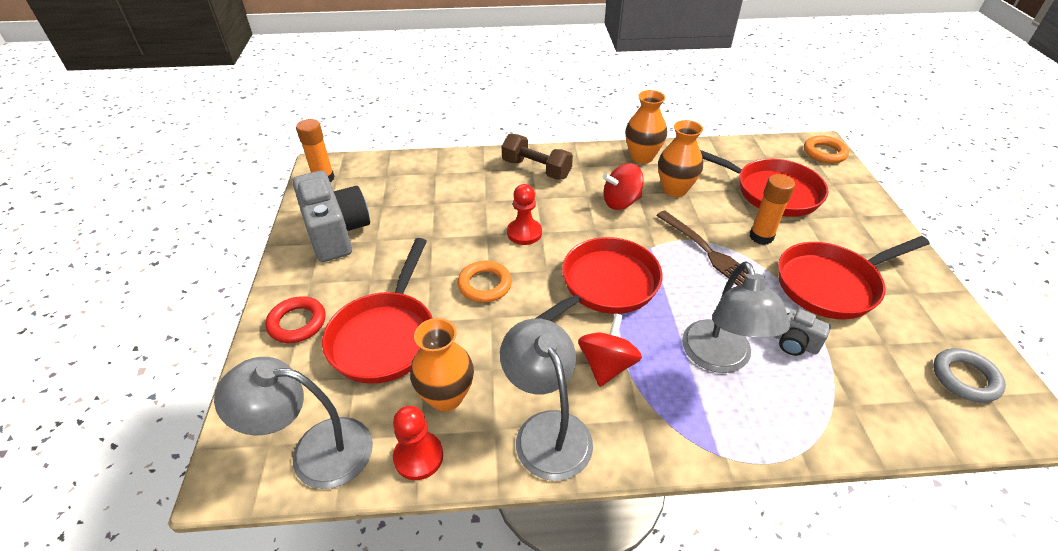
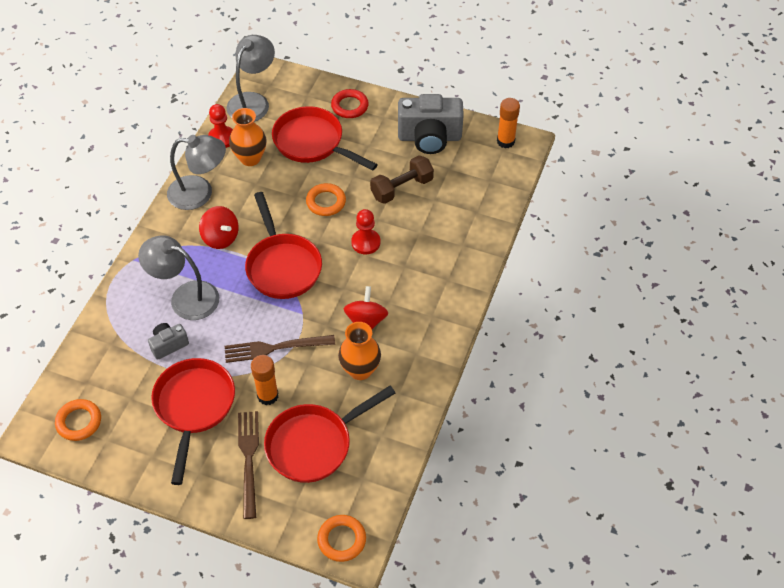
camera: 115 degrees right, 10 degrees up
(536, 169) = (445, 282): brown dumbbell -> brown dumbbell (401, 188)
(642, 157) = (421, 371): orange vase -> none
(830, 225) = (248, 458): none -> brown fork
(965, 378) = (79, 422): grey ring -> orange ring

